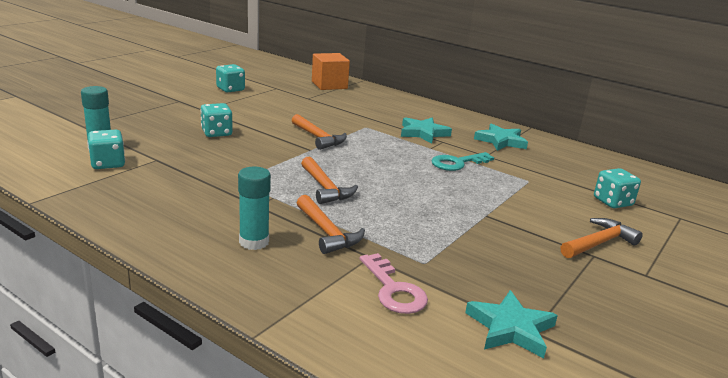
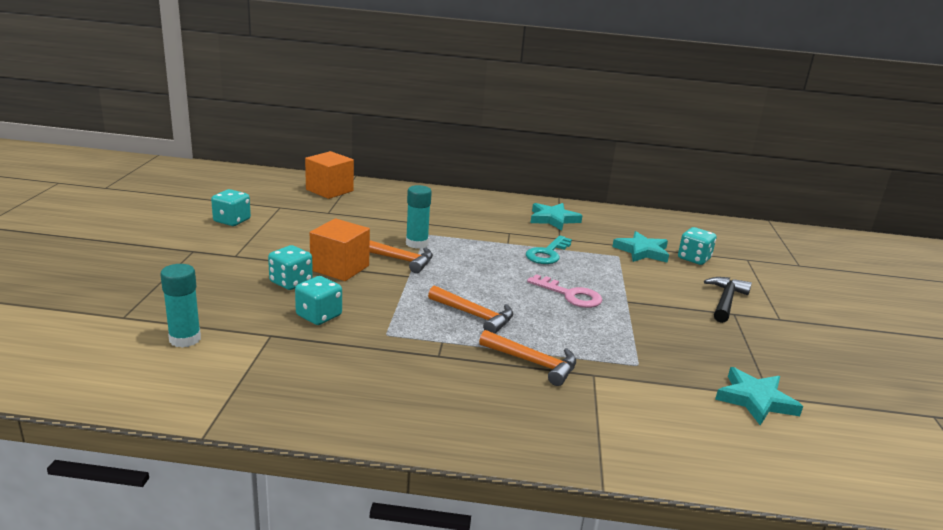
camera: 30 degrees left, 0 degrees up
(108, 164) = (223, 357): turquoise dice -> turquoise dice (319, 316)
(254, 242) = (487, 396): turquoise glue stick -> turquoise glue stick (417, 243)
(264, 133) = (340, 268): none -> orange cube
(393, 290) = (647, 399): pink key -> pink key (570, 295)
(423, 133) = (483, 228): turquoise star -> turquoise star (642, 251)
(599, 243) = (725, 301): orange hammer -> black hammer

